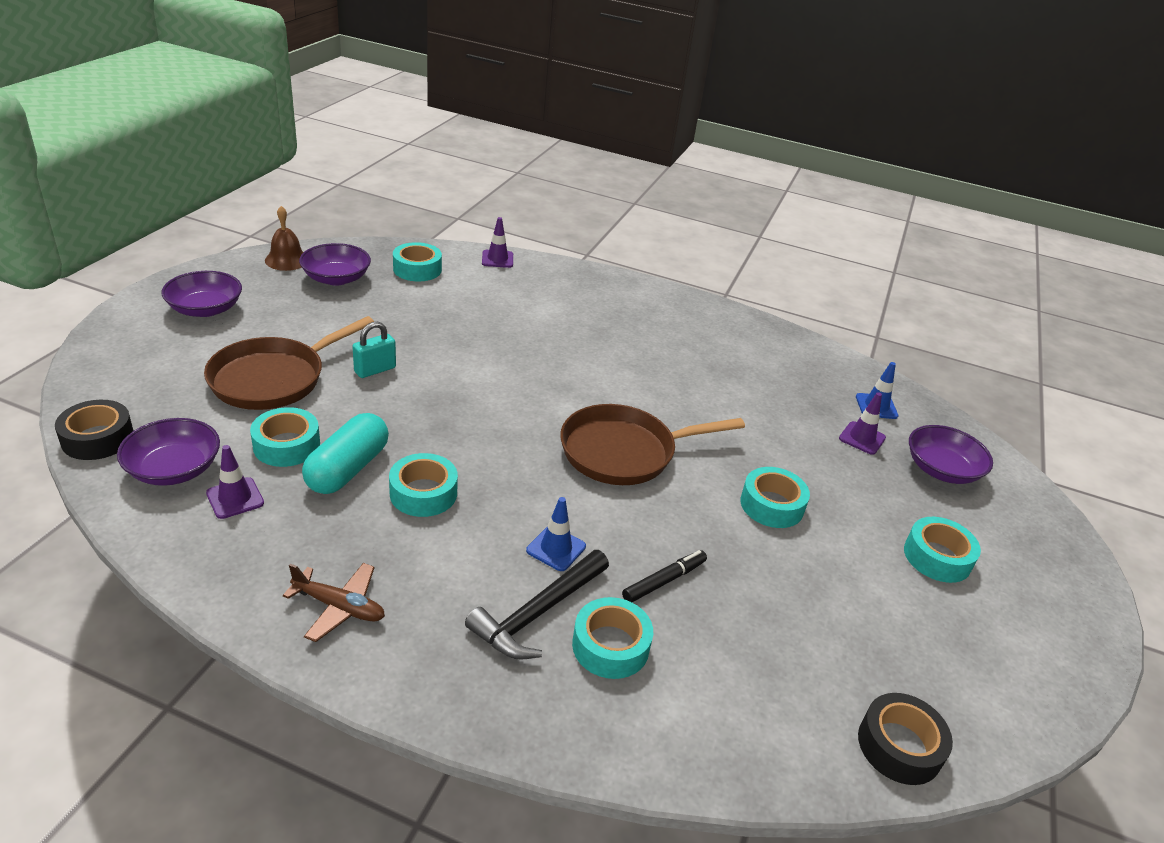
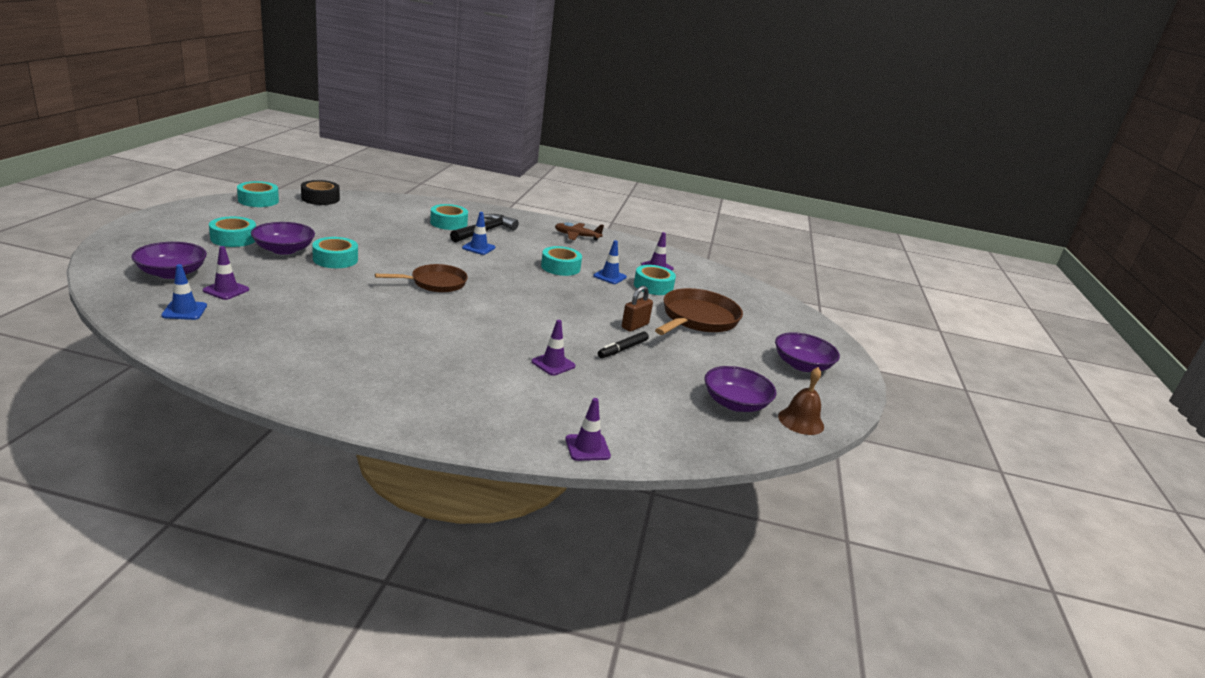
camera: 170 degrees right, 10 degrees down
(98, 438) = (754, 289): black tape -> none
(174, 469) = (700, 277): purple bowl -> purple bowl (284, 250)
(348, 469) = (609, 276): turquoise capsule -> blue traffic cone
(375, 370) = (635, 326): turquoise padlock -> brown padlock
(417, 269) = (668, 422): turquoise tape -> turquoise tape (258, 200)
(499, 327) = (553, 364): none -> purple traffic cone
(625, 452) = (435, 283): brown pan -> brown pan, size x0.66
(663, 581) = (418, 237): black marker -> black marker (623, 349)

